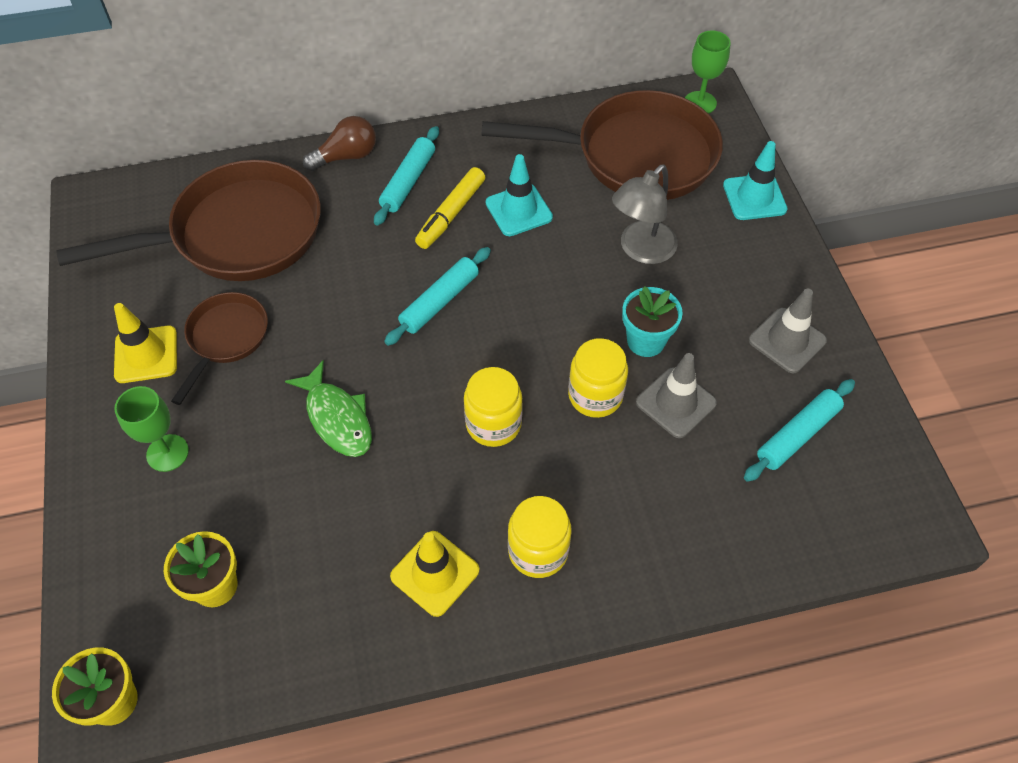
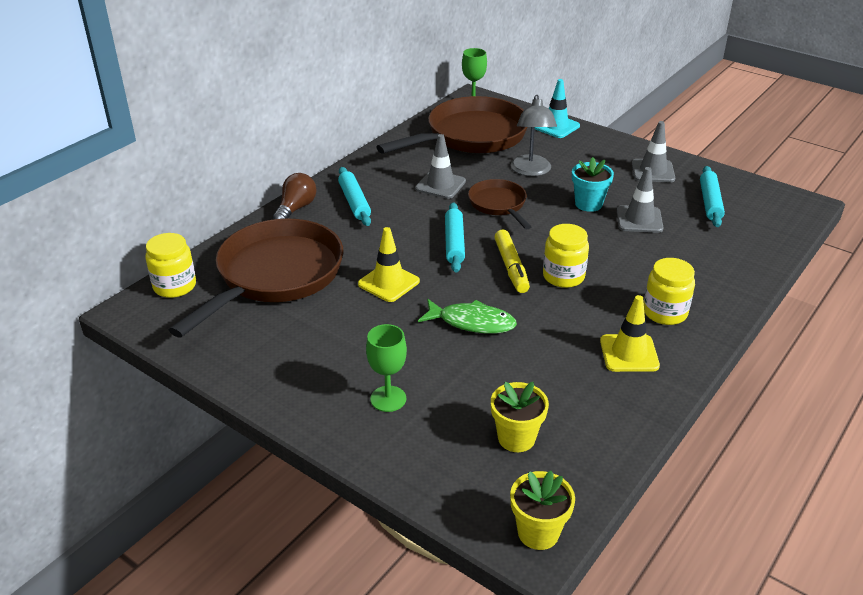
camera: 40 degrees left, 20 degrees down
(146, 354) = (298, 363): yellow traffic cone -> yellow traffic cone (388, 283)
(226, 338) = (343, 326): brown pan -> brown pan (499, 205)
(451, 214) = (403, 204): yellow marker -> yellow marker (511, 267)
(519, 210) = (440, 185): turquoise traffic cone -> grey traffic cone
(595, 395) = (597, 237): yellow jar -> yellow jar (175, 286)

